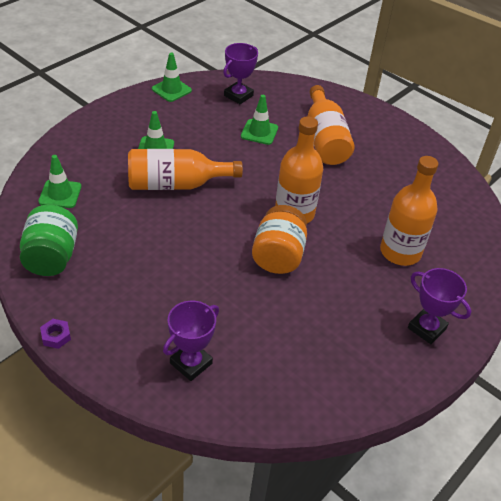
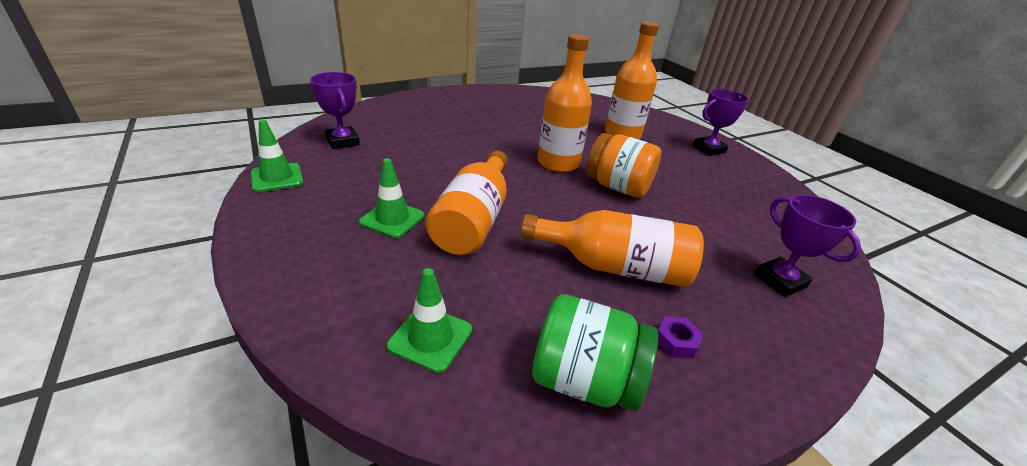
camera: 70 degrees left, 10 degrees down
(56, 336) = (762, 408): purple nut -> purple nut (676, 341)
(259, 132) = (419, 147): green traffic cone -> none
(325, 139) = (458, 122): orange bottle -> orange bottle (614, 267)

